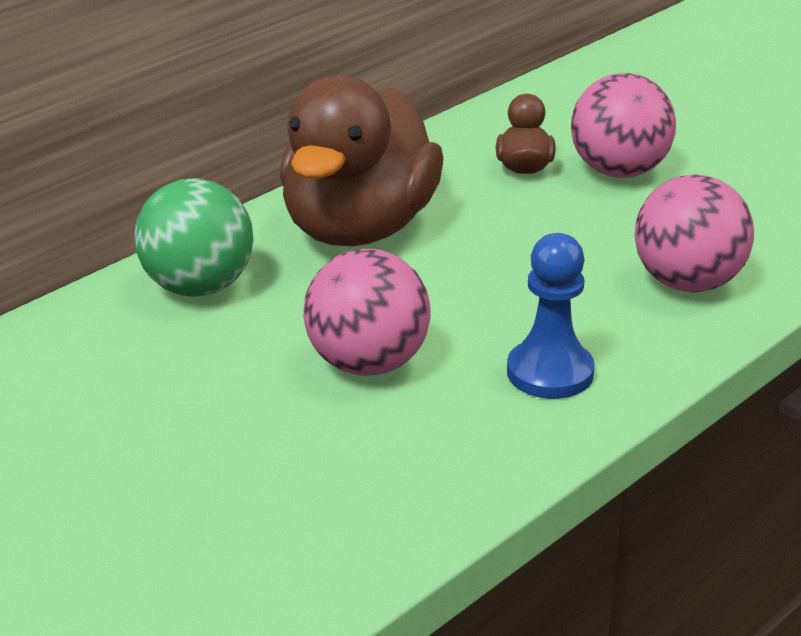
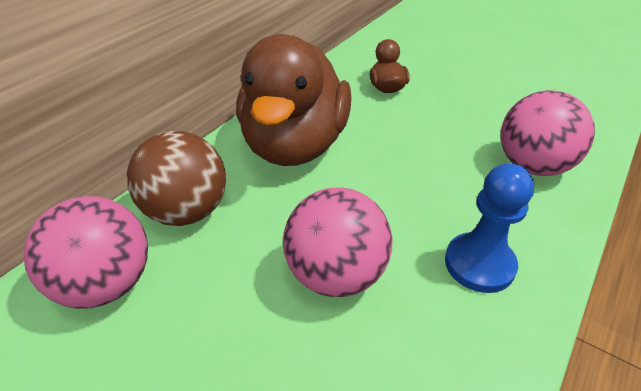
camera: 10 degrees left, 10 degrees up
(198, 287) = (187, 211): green ball -> brown ball
(619, 171) = (445, 85): pink ball -> pink ball (106, 284)

